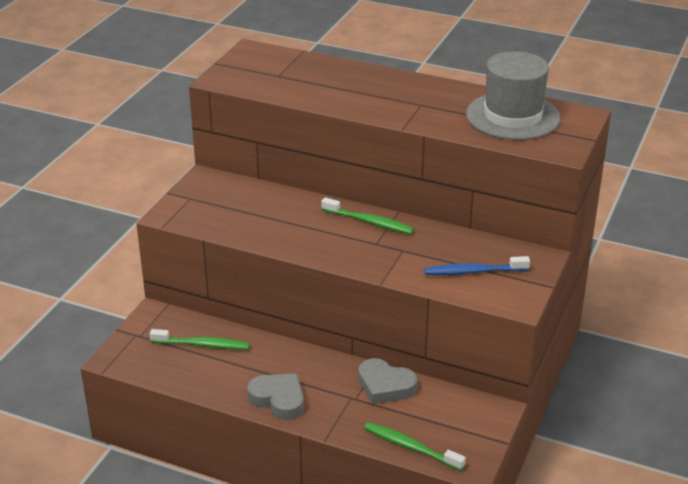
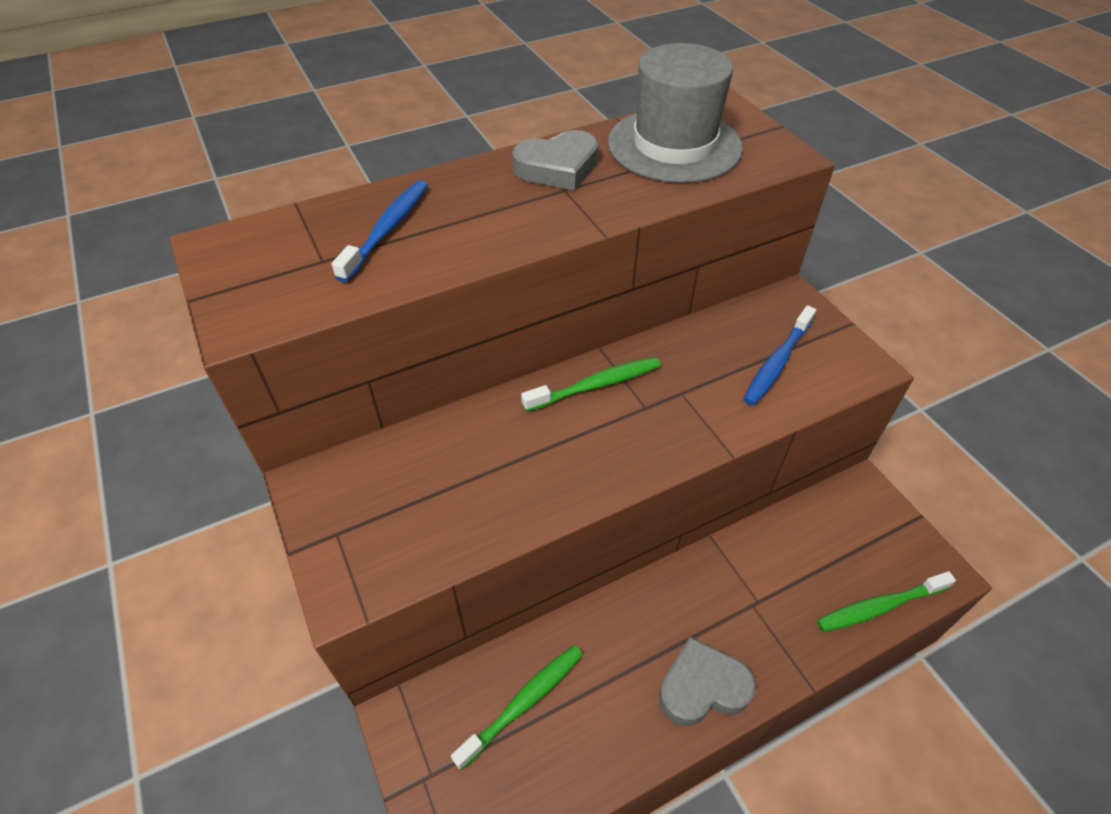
camera: 50 degrees left, 15 degrees up
(320, 78) = (387, 229): none -> blue toothbrush
(385, 386) = (757, 557): grey heart -> grey heart (558, 168)

